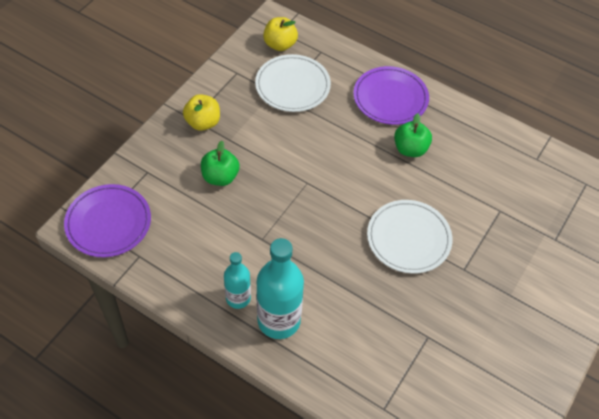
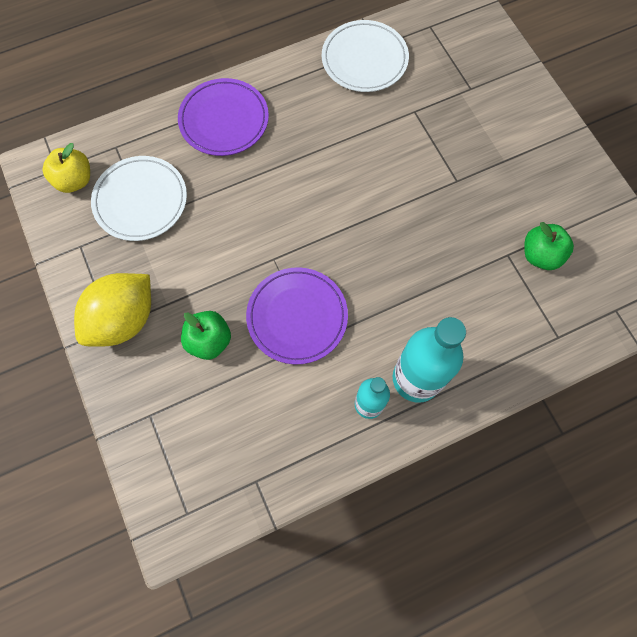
camera: 55 degrees left, 15 degrees up
(108, 223) = (191, 494): purple plate -> purple plate (297, 317)
(203, 122) = (124, 319): yellow apple -> yellow lemon
(408, 238) = (396, 206): white plate -> white plate (364, 59)
(410, 149) = (297, 141): green apple -> green apple (540, 255)

